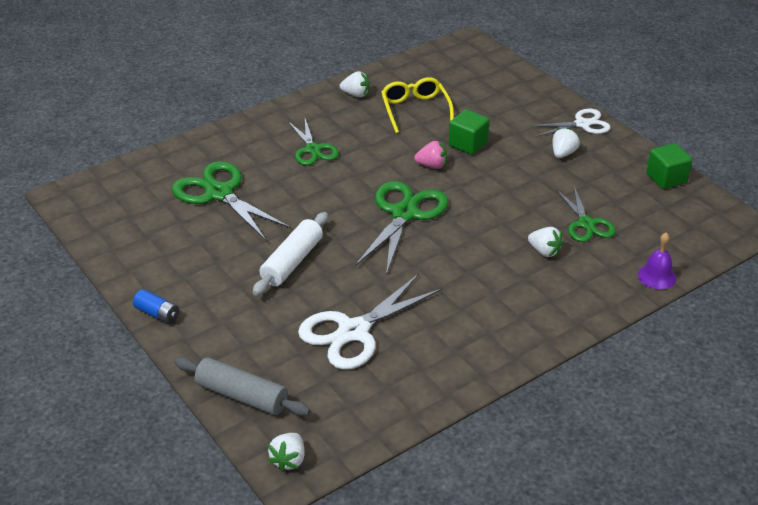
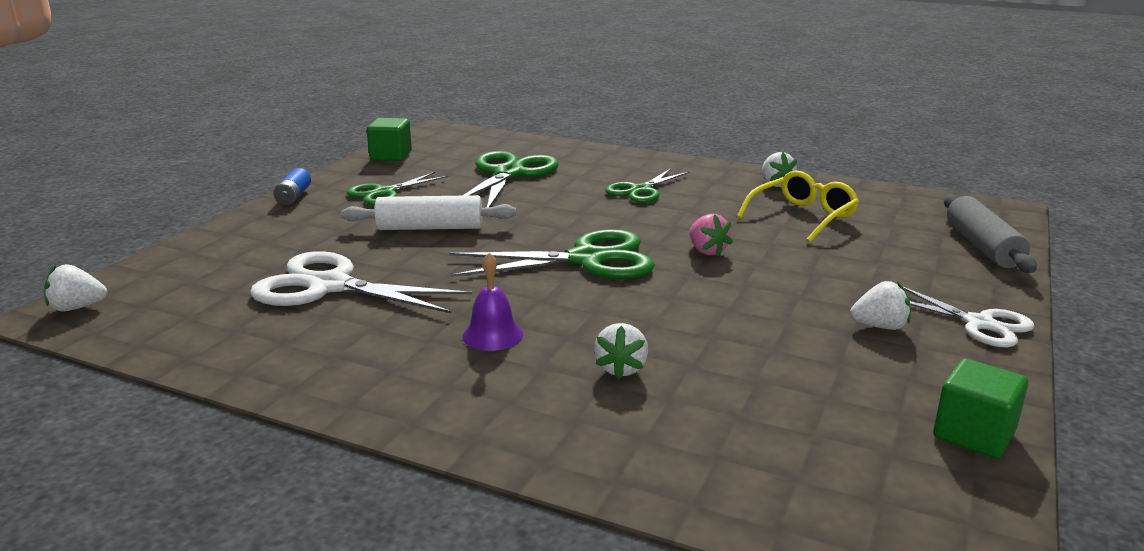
camera: 60 degrees right, 15 degrees down
(242, 396) = (182, 260): grey rolling pin -> grey rolling pin (982, 246)
(468, 144) = (787, 260): green cube -> green cube (391, 156)
(586, 224) = (733, 387): green scissors -> green scissors (384, 193)
(657, 276) = (676, 492): purple bell -> purple bell (492, 335)

